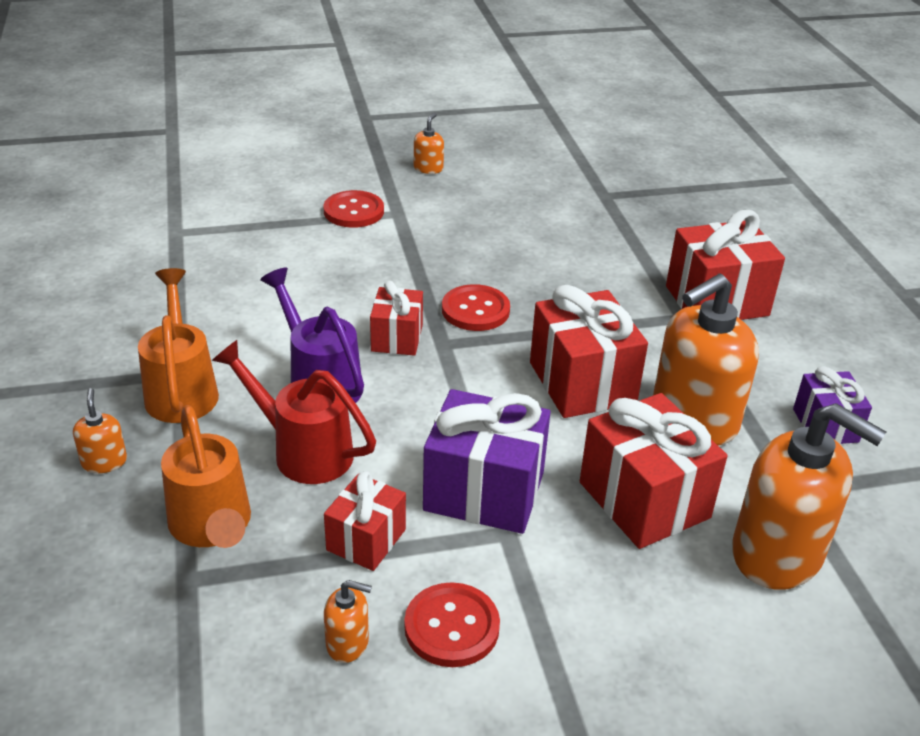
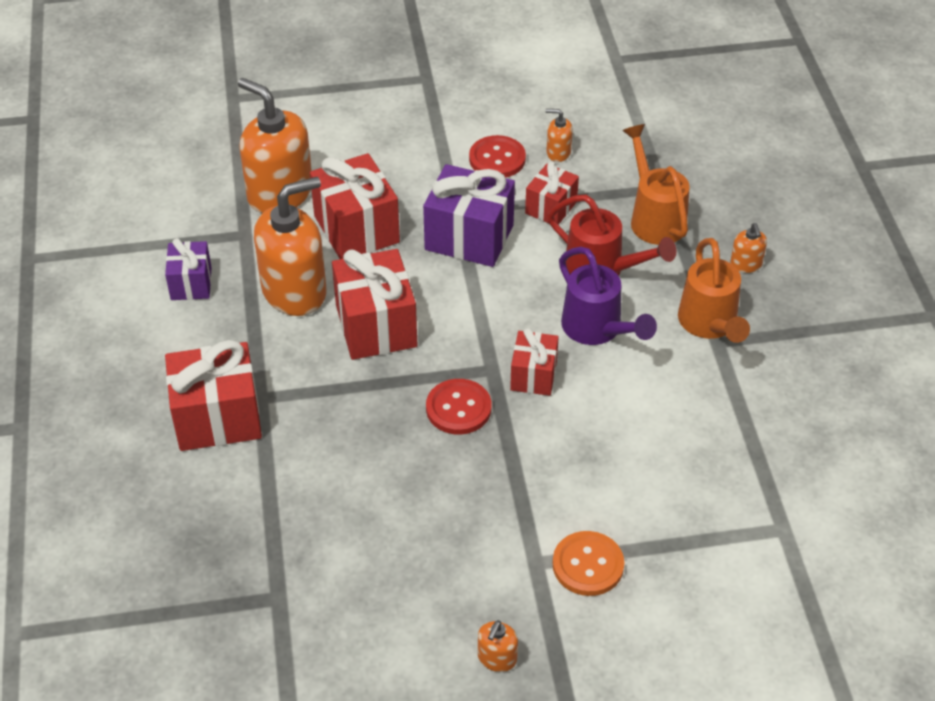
camera: 175 degrees left, 10 degrees up
(354, 211) = (588, 565): red button -> orange button

